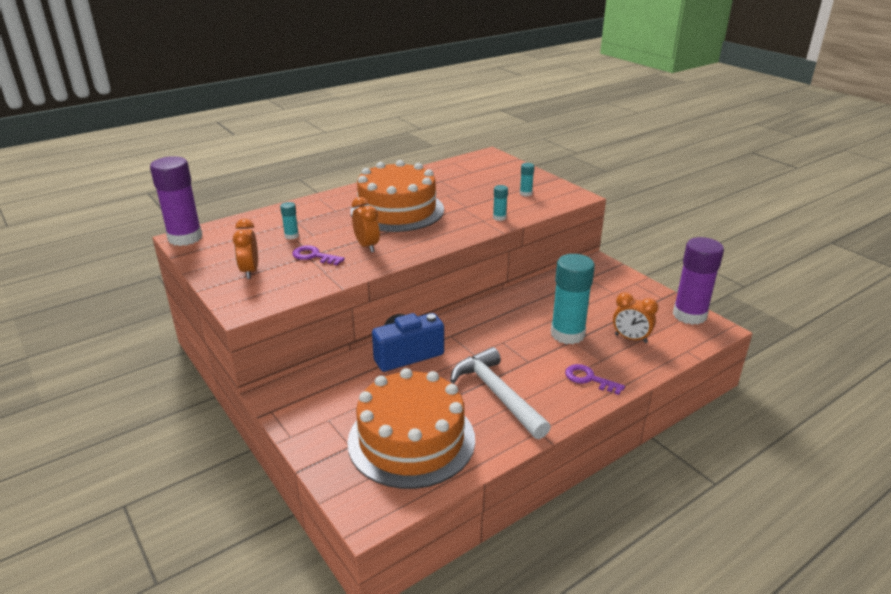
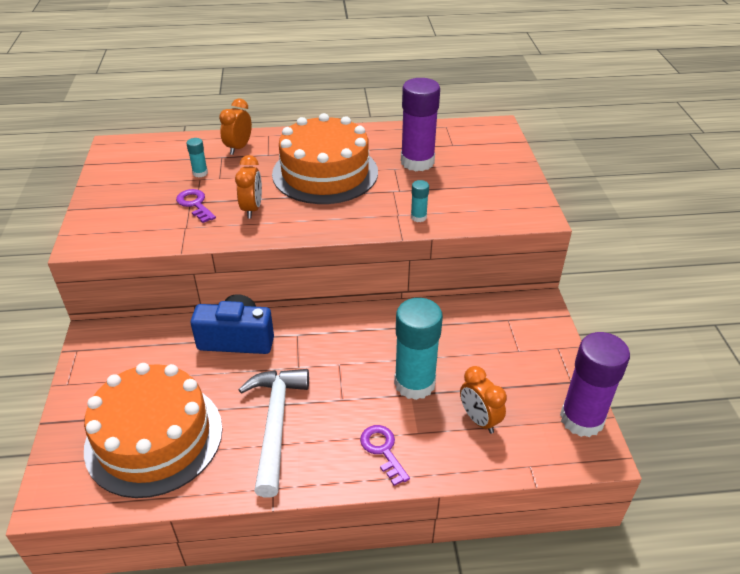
camera: 30 degrees right, 10 degrees up
(185, 238) = (115, 146): purple glue stick -> purple glue stick (417, 162)
(250, 271) = (127, 203): orange clock -> orange clock (239, 148)
(525, 193) = (482, 193): turquoise glue stick -> none

